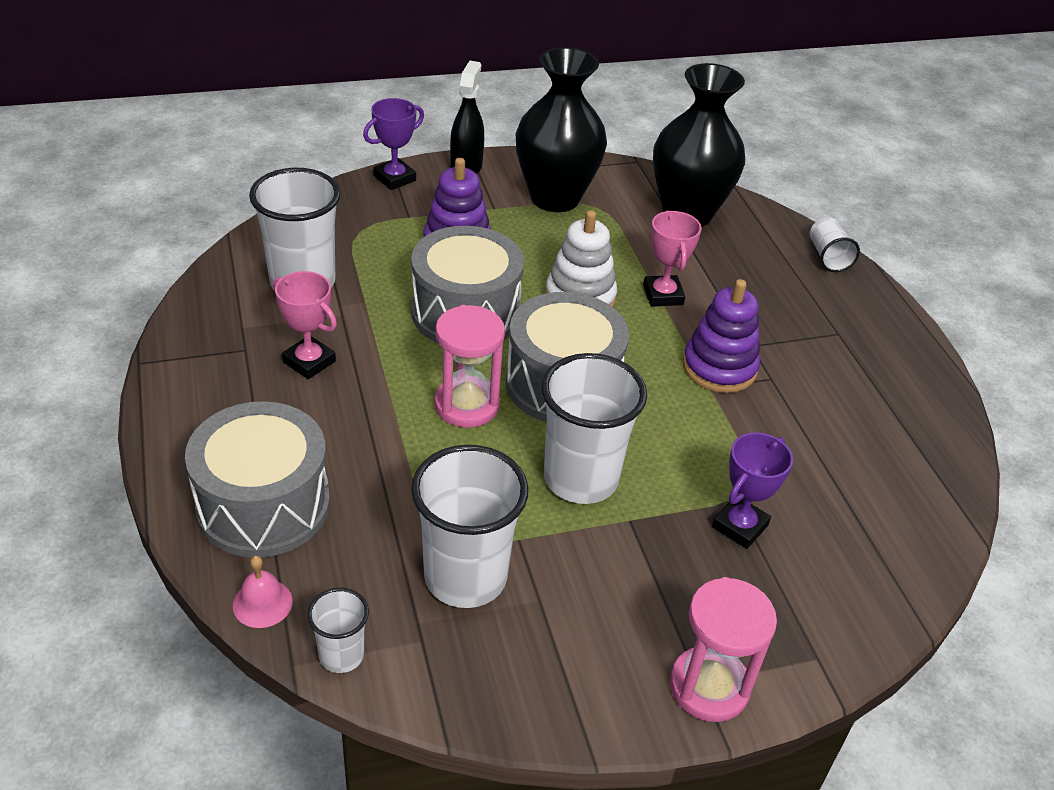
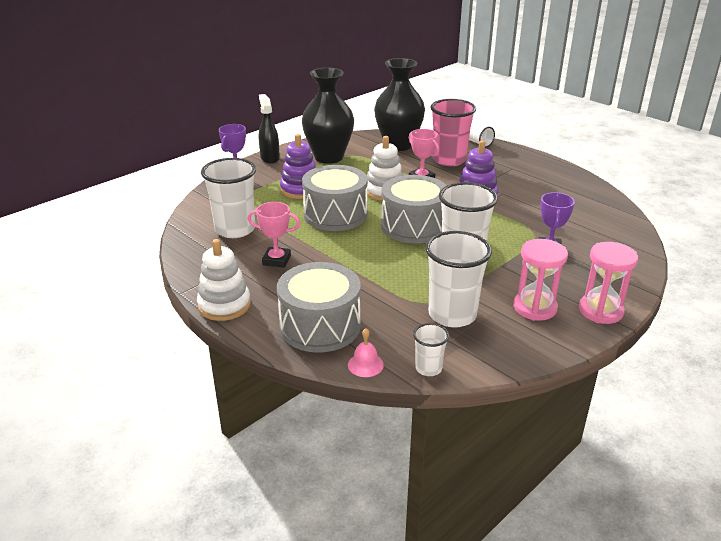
camera: 25 degrees left, 10 degrees down
(174, 409) = (224, 305): none -> white stacking toy
(466, 405) = (377, 250): pink hourglass -> pink hourglass (535, 308)
(744, 275) = (449, 160): none -> pink cup

